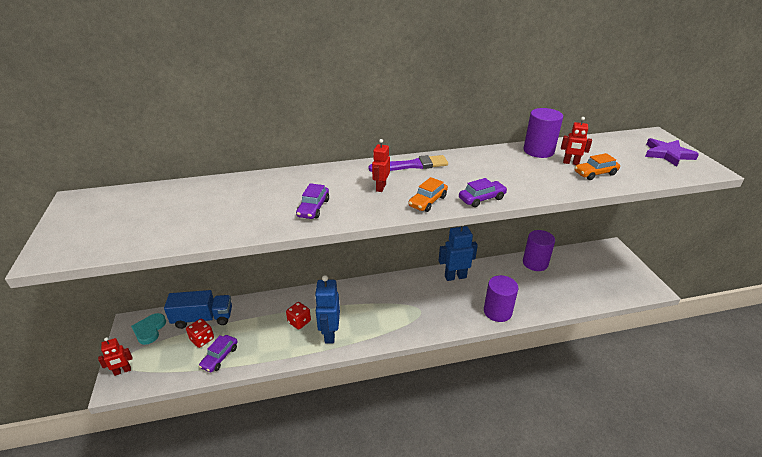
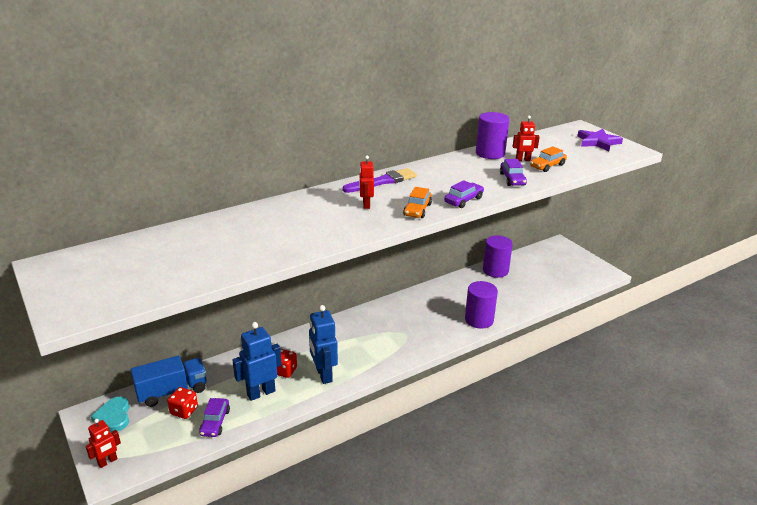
camera: 20 degrees left, 5 degrees down
(313, 208) = (314, 232): purple car -> purple car (512, 179)
(455, 276) = (425, 297): blue robot -> blue robot (261, 393)

